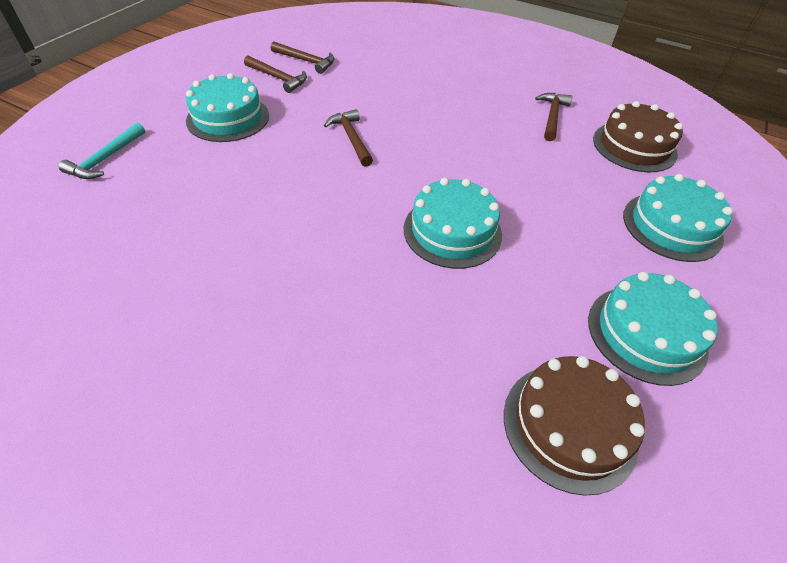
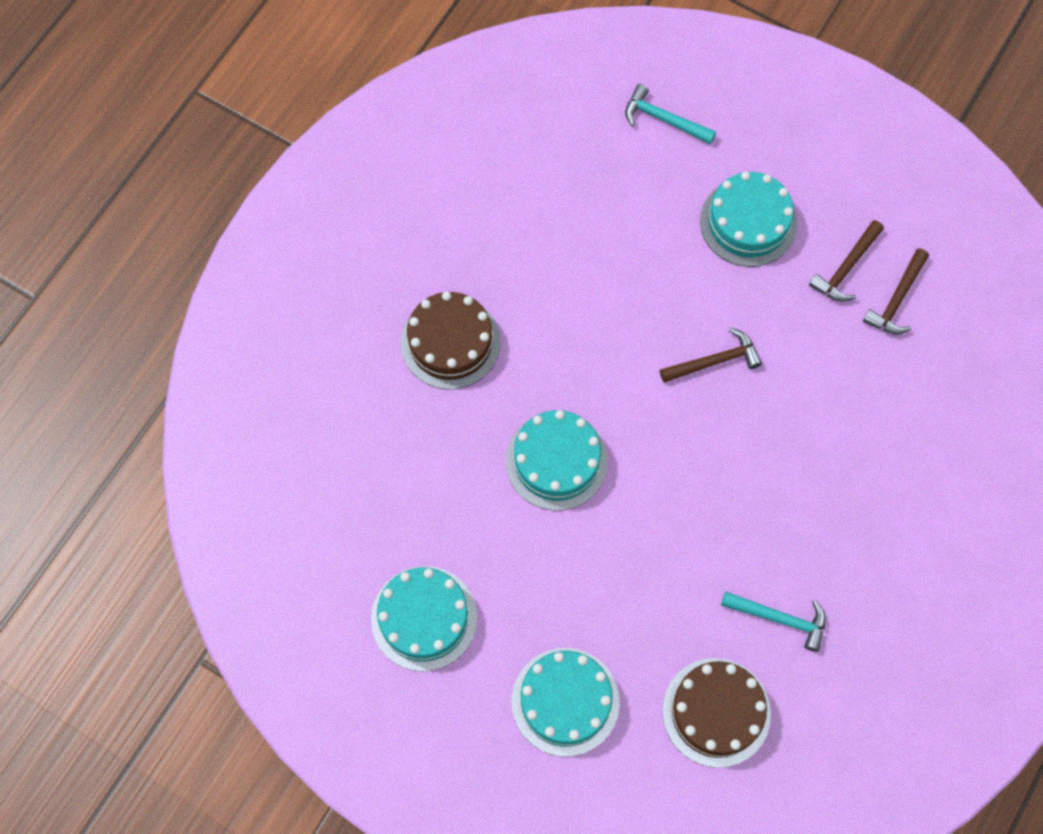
camera: 95 degrees right, 20 degrees up
(552, 116) = (780, 619): brown hammer -> turquoise hammer
(569, 425) = (341, 525): brown cake -> brown cake (450, 342)

